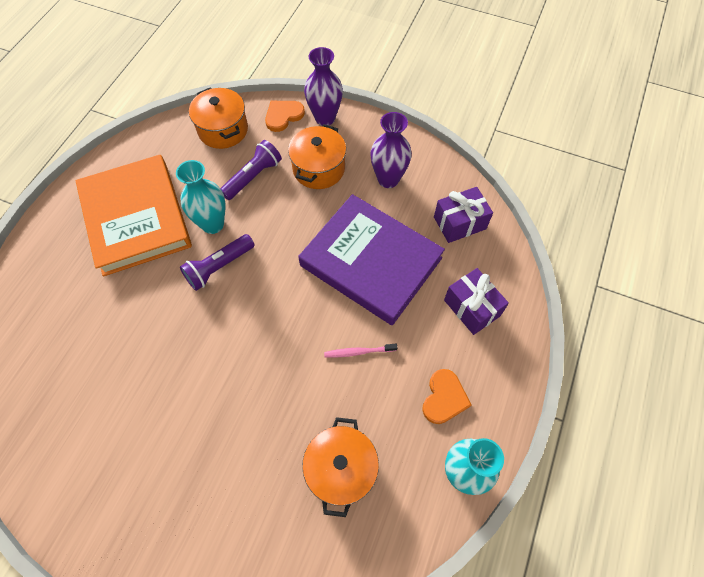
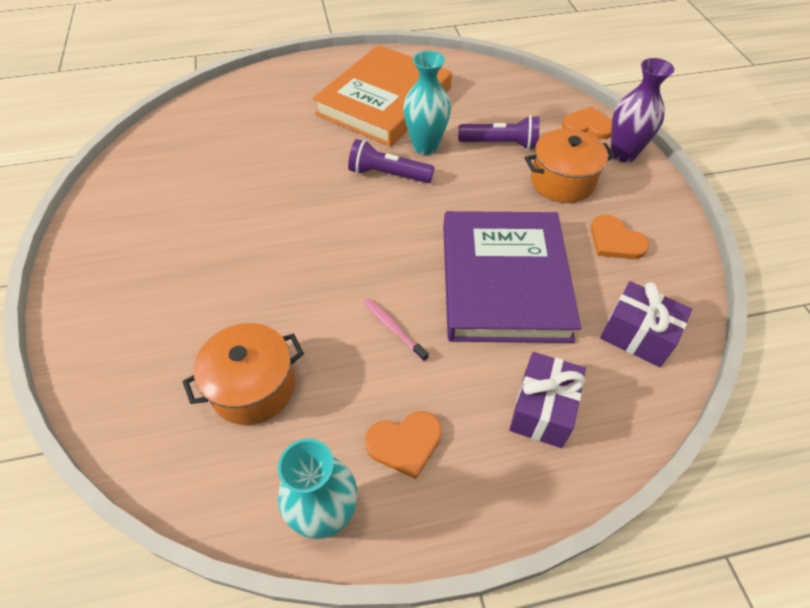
camera: 55 degrees right, 10 degrees down
(223, 130) = (524, 99): orange pot -> none
(388, 179) = (615, 240): purple vase -> orange heart

